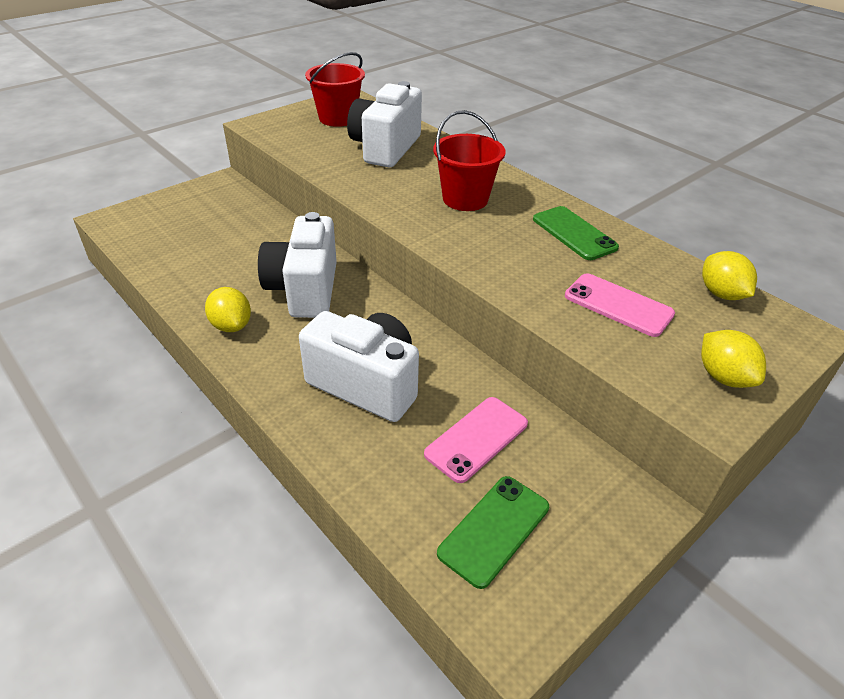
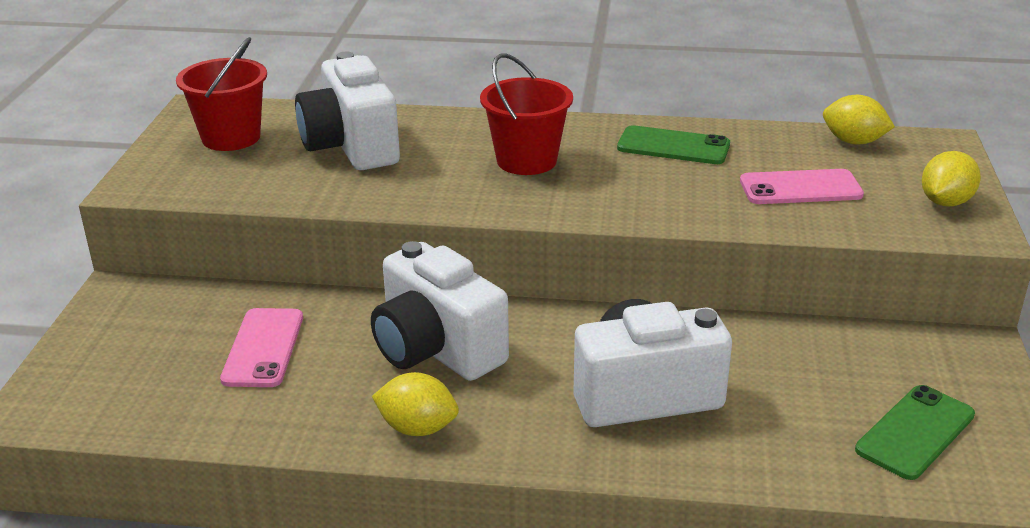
camera: 40 degrees left, 10 degrees down
(476, 439) = (801, 377): pink phone -> pink phone (263, 348)
(494, 530) = (915, 432): green phone -> green phone turned 45 degrees clockwise
(723, 377) = (945, 202): yellow lemon -> yellow lemon turned 75 degrees counterclockwise

